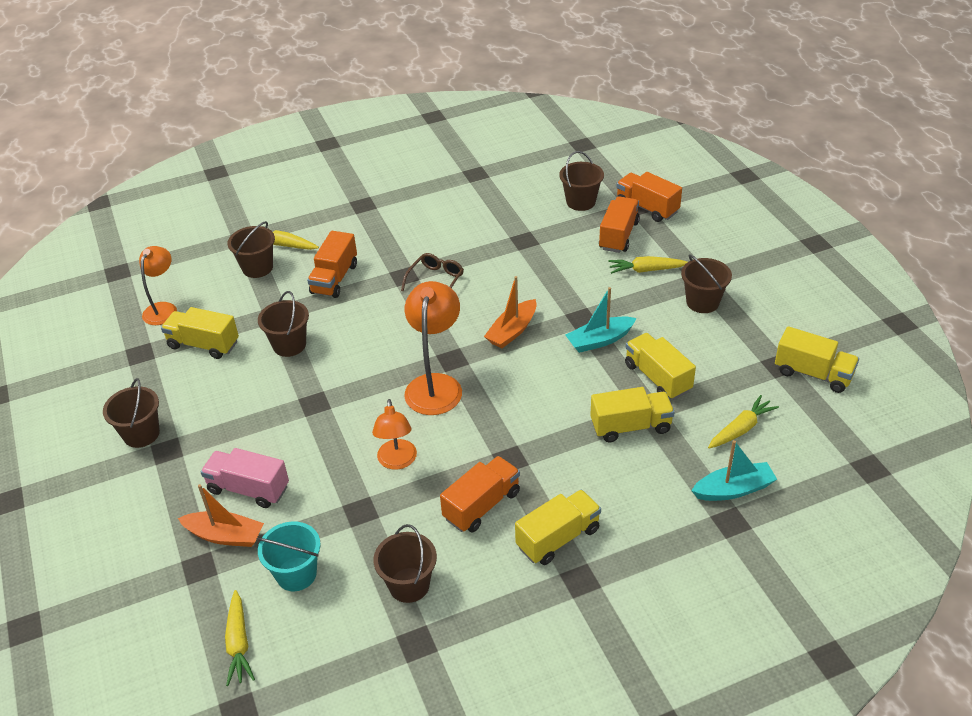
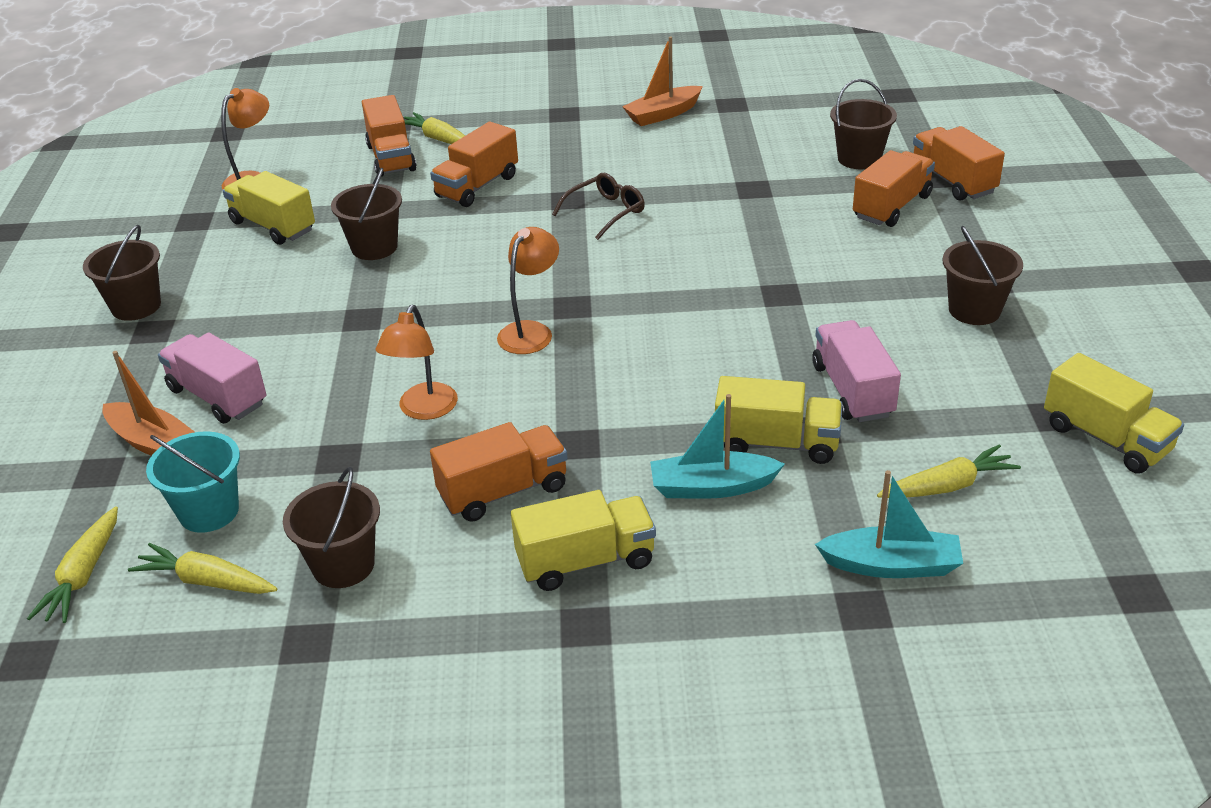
camera: 20 degrees right, 5 degrees down
(257, 268) = (391, 158): brown bucket -> orange truck
(435, 385) = (531, 331): orange lamp -> orange lamp, size x0.65
(512, 331) = (674, 290): orange boat -> orange boat (663, 114)
(599, 340) = (792, 326): turquoise boat -> turquoise boat (712, 487)
(646, 270) = (909, 255): yellow carrot -> yellow carrot (206, 581)
(657, 378) = (852, 390): yellow truck -> pink truck

